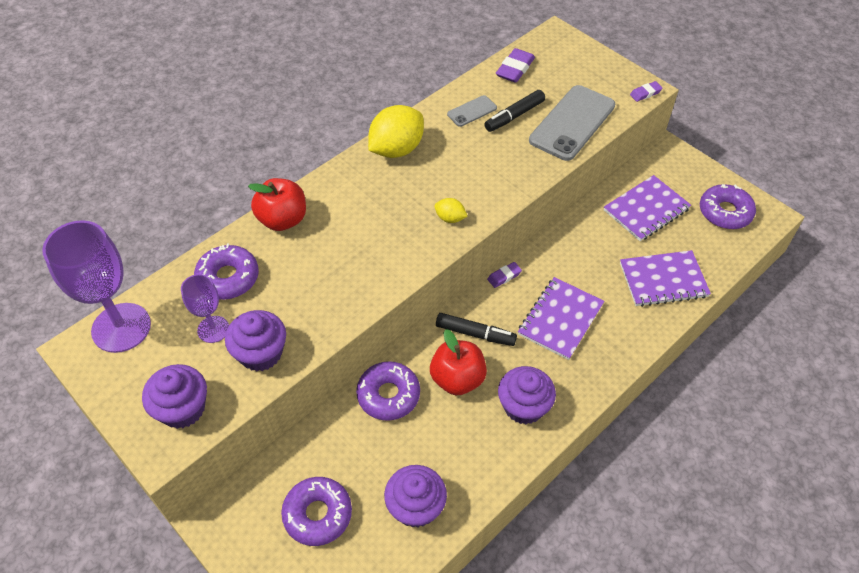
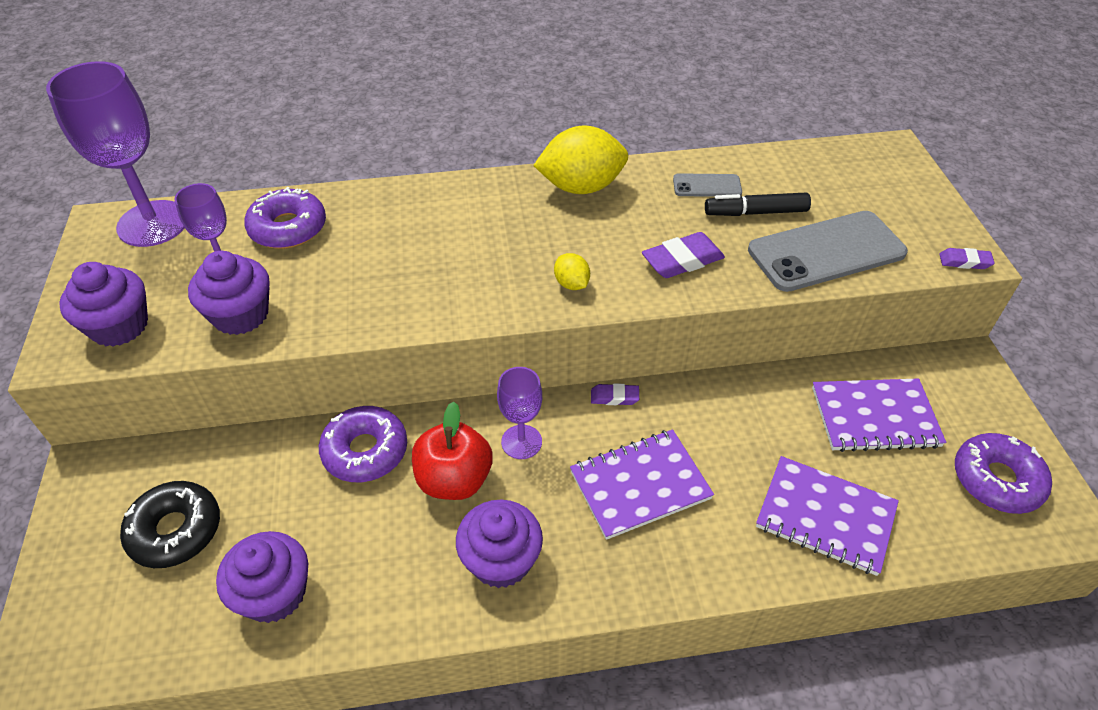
camera: 35 degrees right, 5 degrees down
(283, 220) = (395, 200): red apple -> none
(318, 514) = (175, 530): purple donut -> black donut
(475, 334) = (521, 442): black marker -> purple goblet
(515, 69) = (803, 164): purple eraser -> purple eraser (682, 260)

